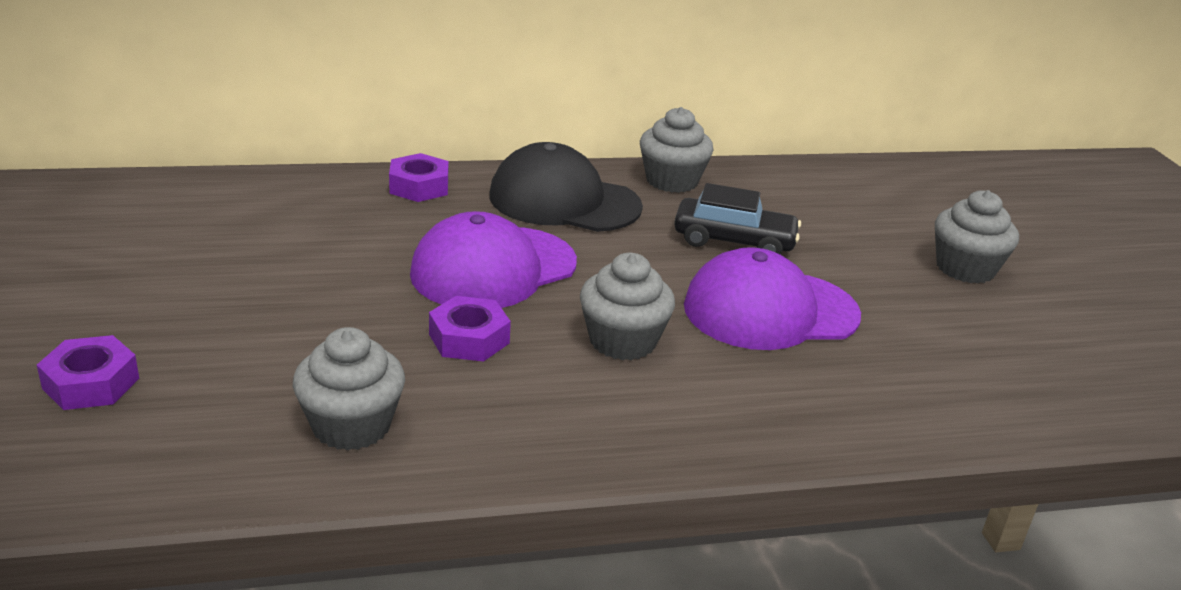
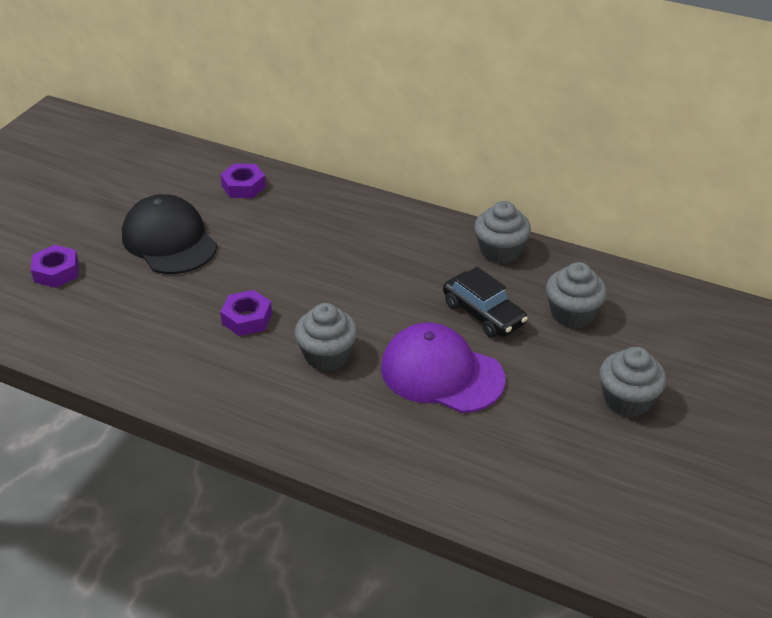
camera: 40 degrees right, 10 degrees up
(351, 425) = (139, 345): grey cupcake -> grey cupcake (572, 314)
(419, 186) = (331, 201): purple nut -> purple nut (243, 186)
(493, 268) = (310, 277): purple cap -> none
(564, 201) = (408, 243): black cap -> black cap (169, 240)

